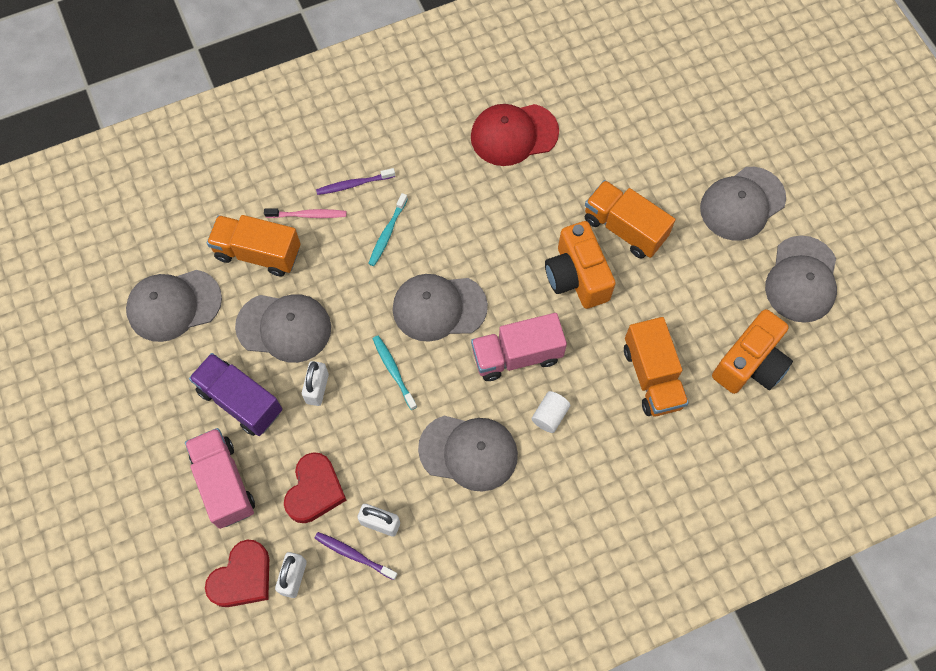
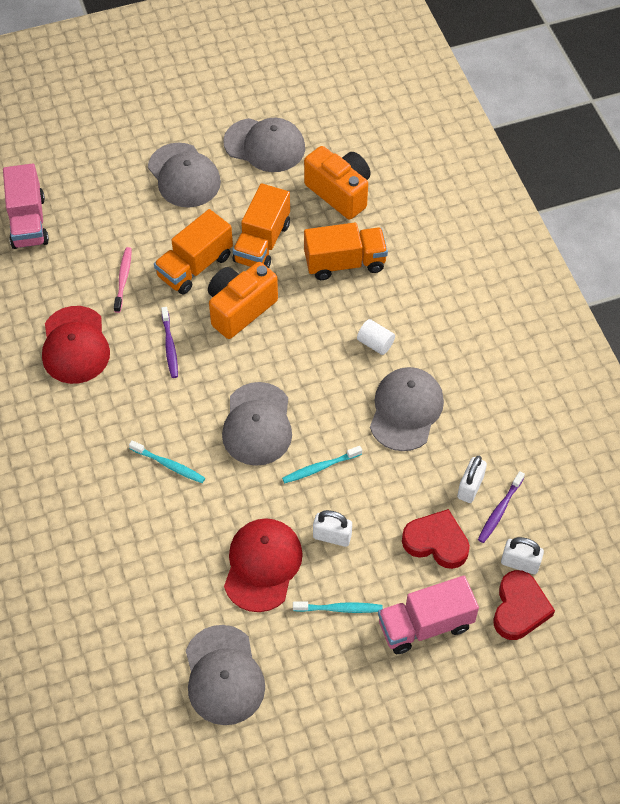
camera: 85 degrees left, 10 degrees down
(240, 401) = (339, 608): purple truck -> turquoise toothbrush
(242, 577) = (519, 608): red heart -> red heart turned 60 degrees clockwise
(258, 253) = (173, 589): orange truck -> orange truck (262, 242)
(284, 327) = (262, 565): grey cap -> red cap
(307, 215) = (135, 539): pink toothbrush -> pink toothbrush (123, 279)
(354, 184) = (106, 493): purple toothbrush -> purple toothbrush (170, 346)
(516, 355) = (314, 364): pink truck -> pink truck (28, 222)
(576, 277) = (240, 309): orange camera -> orange camera turned 150 degrees clockwise

